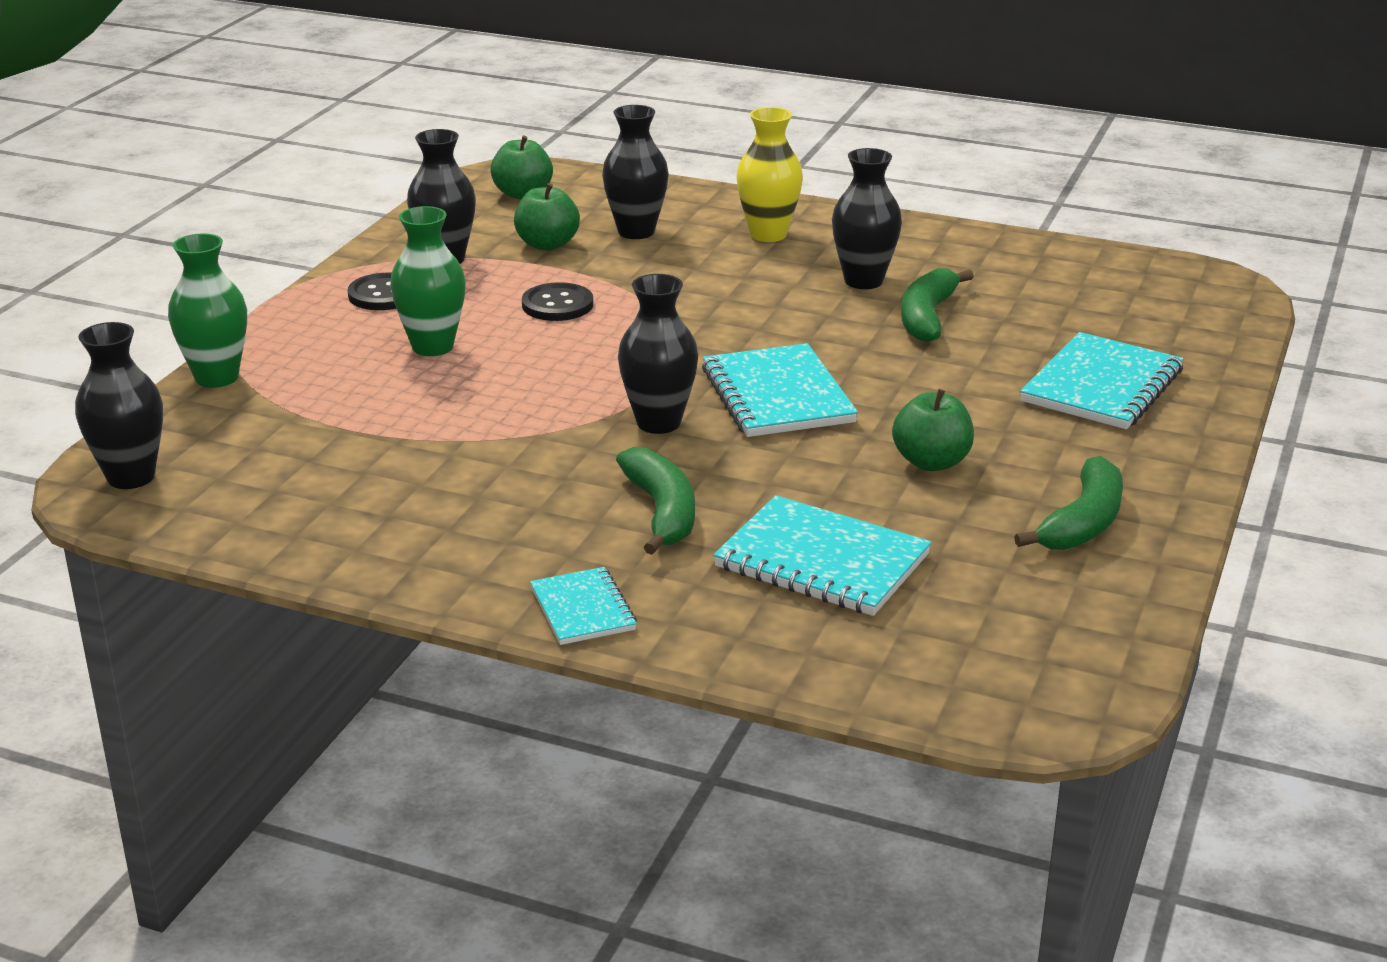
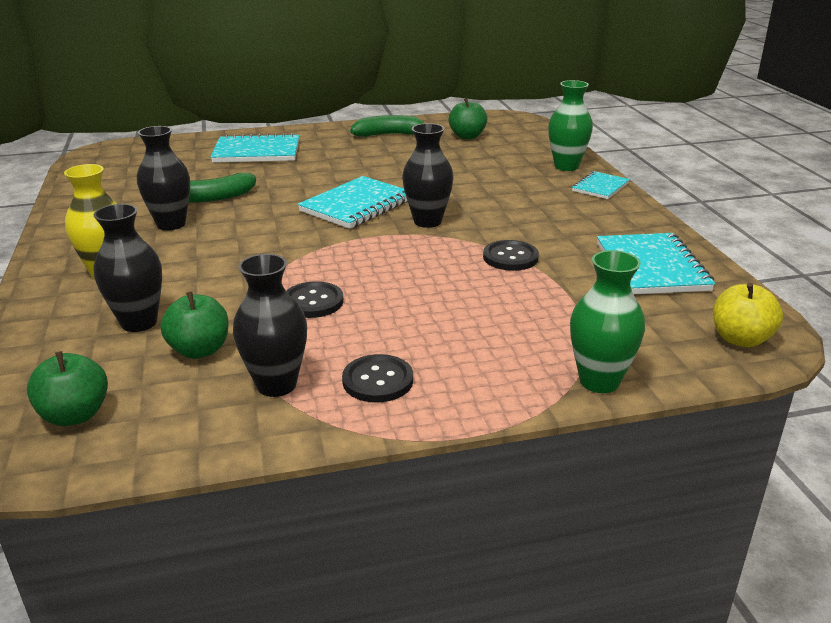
camera: 125 degrees left, 0 degrees up
(131, 477) = (740, 339): black vase -> yellow apple
(432, 347) = (434, 319): green vase -> green vase (566, 166)
(484, 434) = (510, 257): none -> black button
(661, 512) = (506, 196): green banana -> none
(822, 561) = (490, 162): turquoise notebook -> turquoise notebook (651, 267)
(931, 462) = (378, 164): green apple -> green apple (467, 136)

